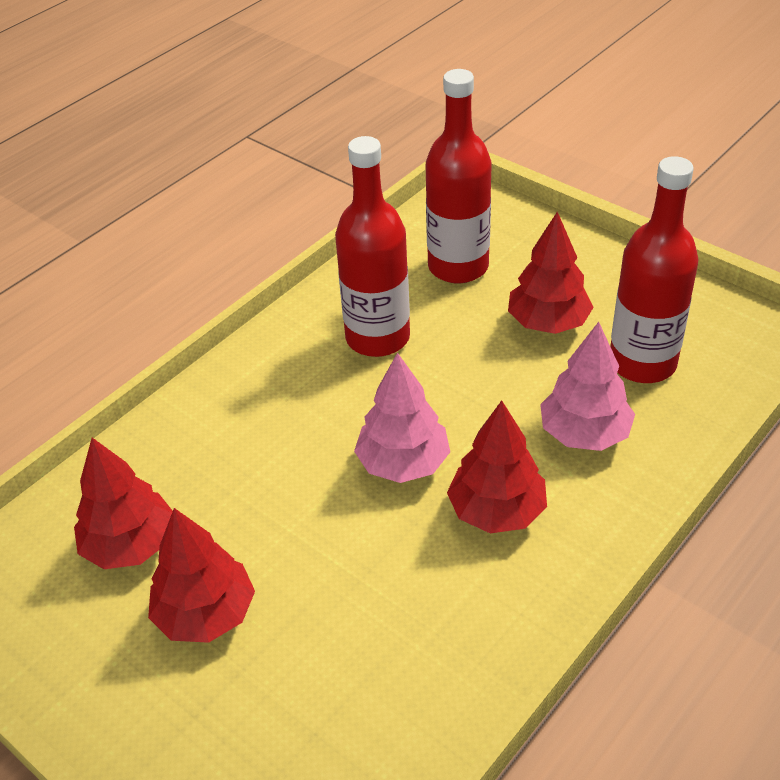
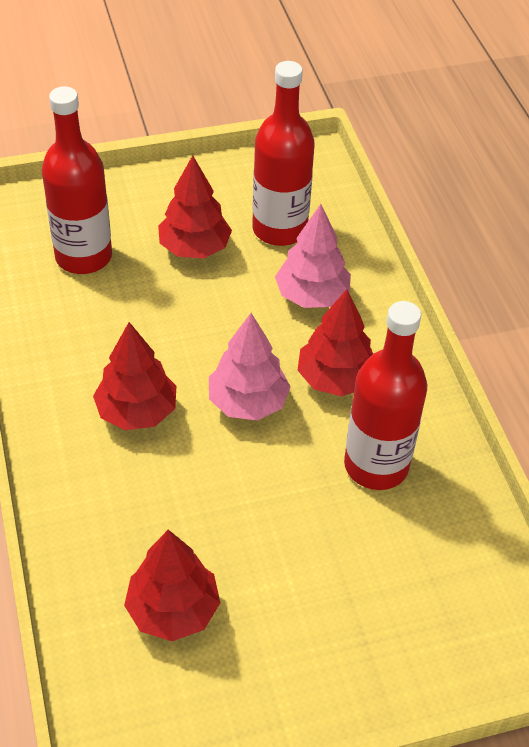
camera: 60 degrees left, 5 degrees up
(205, 614) = (282, 592): red tree -> red tree (136, 411)
(377, 338) = (108, 344): red bottle -> red bottle (376, 465)

